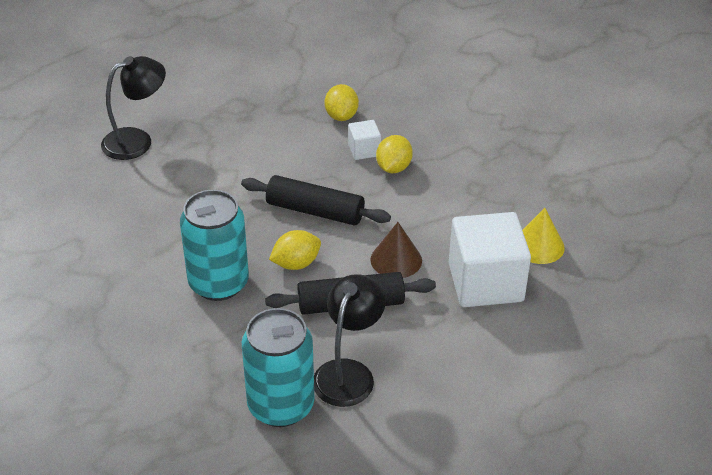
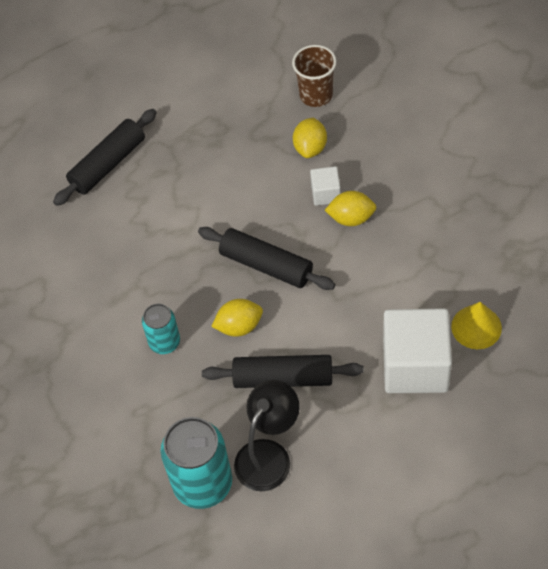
camera: 15 degrees right, 15 degrees up
(137, 140) = (108, 164): black lamp -> black rolling pin
(218, 283) = (164, 342): turquoise can -> turquoise can, size x0.57
(339, 76) = (316, 95): none -> brown cup
(393, 168) = (351, 218): yellow lemon -> yellow lemon turned 60 degrees clockwise
(396, 260) = (334, 331): brown cone -> none

